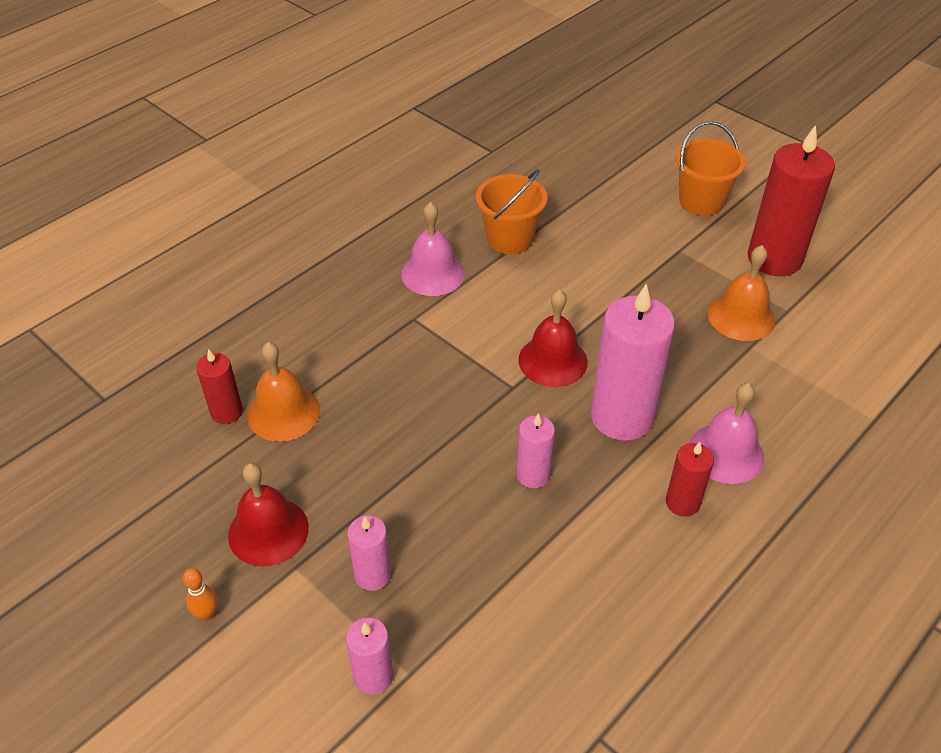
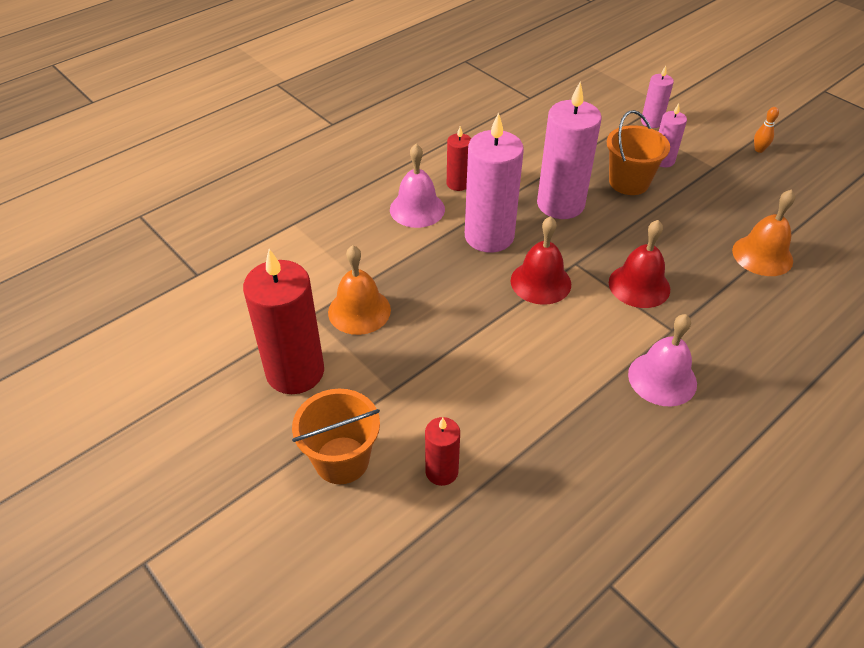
camera: 175 degrees left, 0 degrees up
(226, 412) = (810, 259): red candle -> red candle (441, 471)
(268, 531) = (740, 184): red bell -> red bell (639, 285)
(509, 239) = (581, 419): orange bucket -> orange bucket (629, 182)
(533, 475) = (560, 204): pink candle -> pink candle, size x1.96

